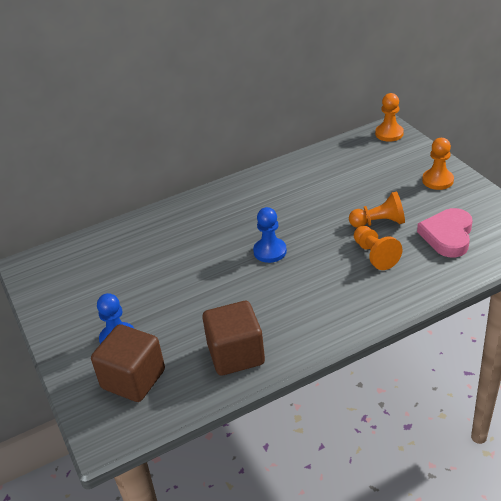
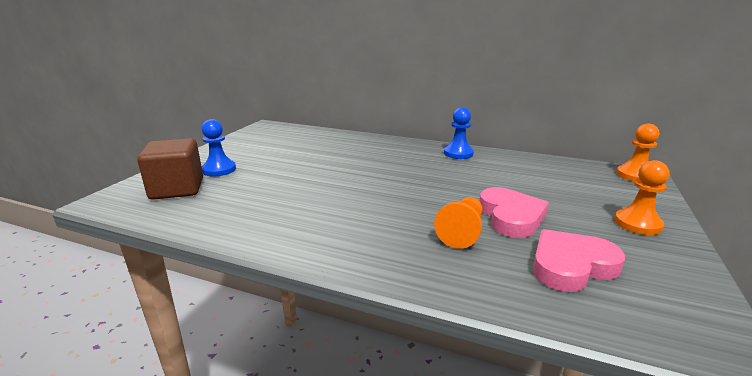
camera: 45 degrees right, 15 degrees down
(236, 354) = (239, 217): brown cube -> none
(270, 251) = (387, 184): blue pawn -> blue pawn (458, 153)
(379, 222) = (511, 216): orange pawn -> pink heart

